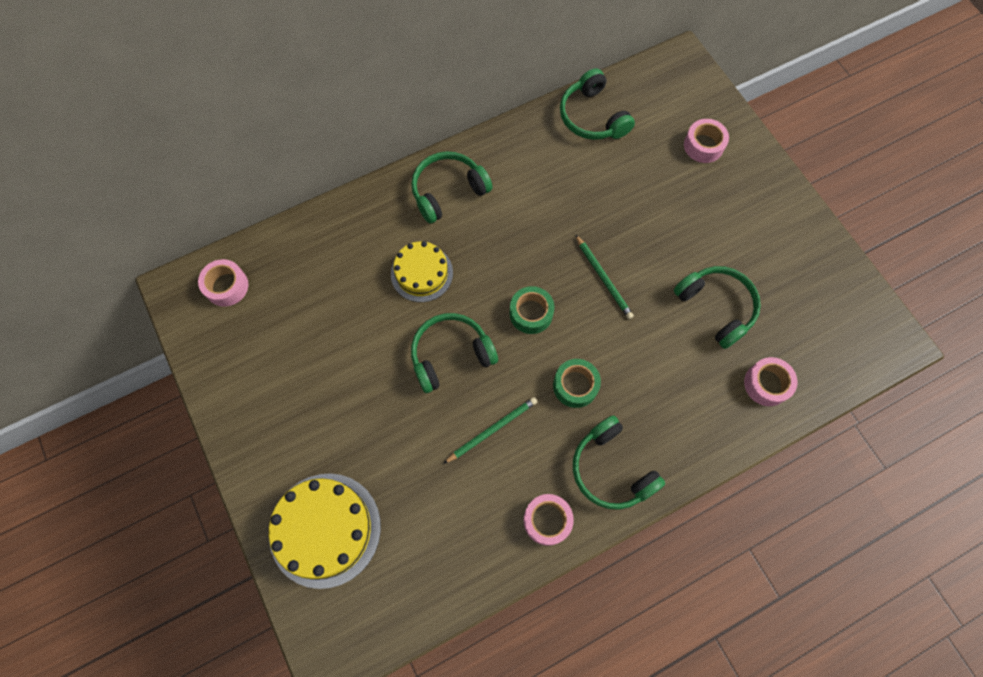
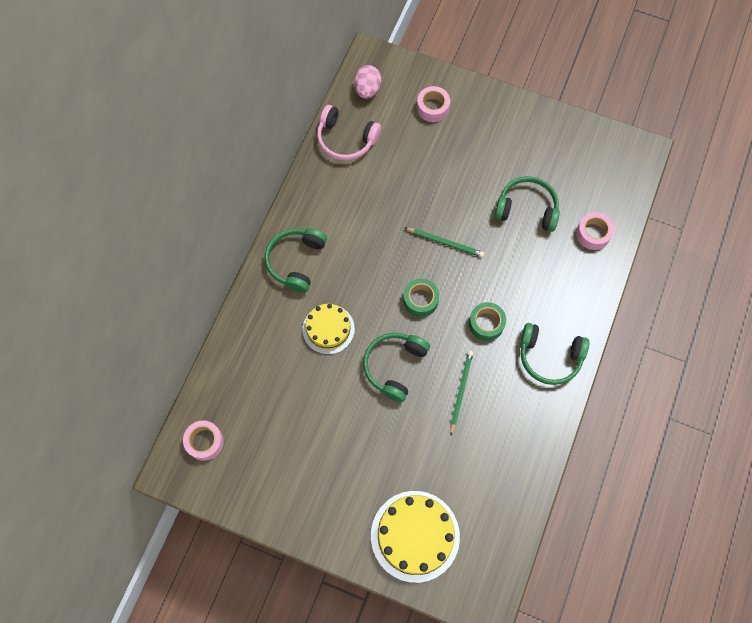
camera: 40 degrees left, 0 degrees up
(547, 520) = (539, 417): pink tape -> none
(592, 117) = (346, 139): green headphones -> pink headphones
(653, 86) = (367, 89): none -> pink egg

